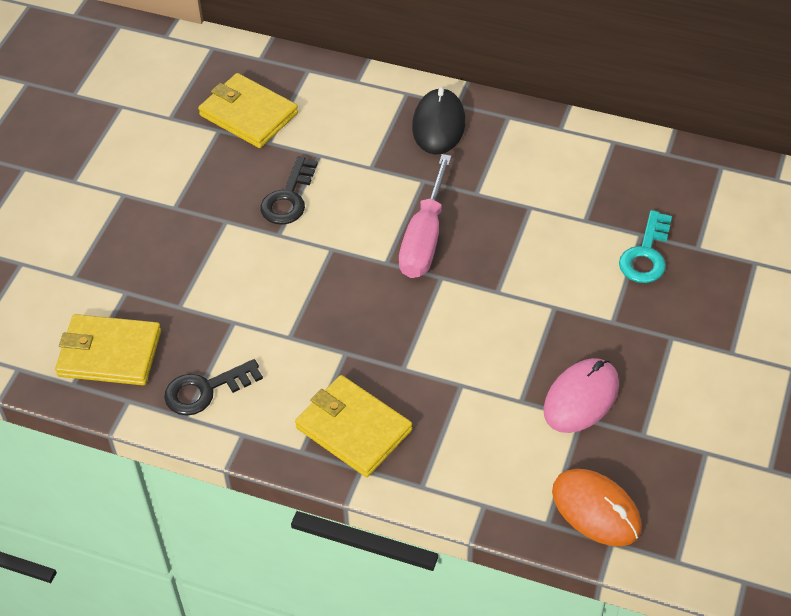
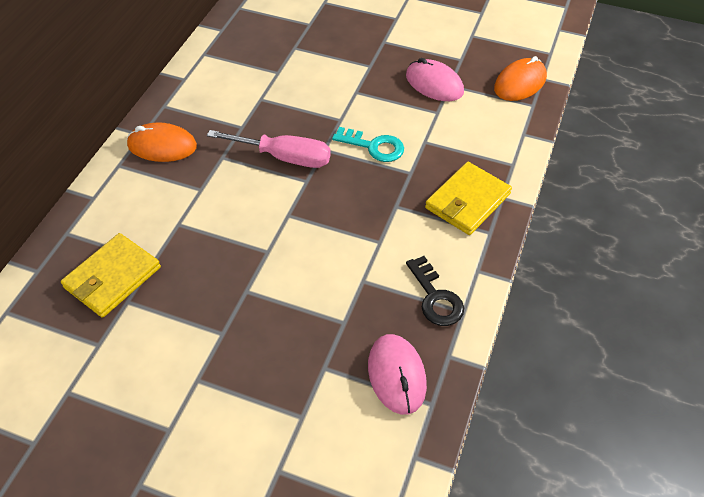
camera: 90 degrees left, 0 degrees up
(109, 353) = (397, 375): yellow wallet -> pink mouse
(288, 197) = (226, 245): black key -> none
(438, 125) = (162, 146): black mouse -> orange mouse
(646, 254) = (313, 46): turquoise key -> turquoise key (374, 146)

